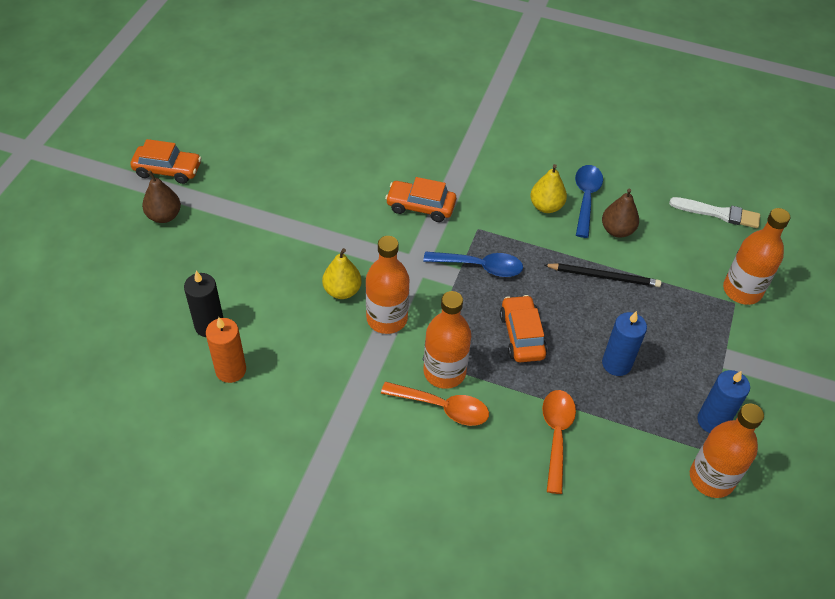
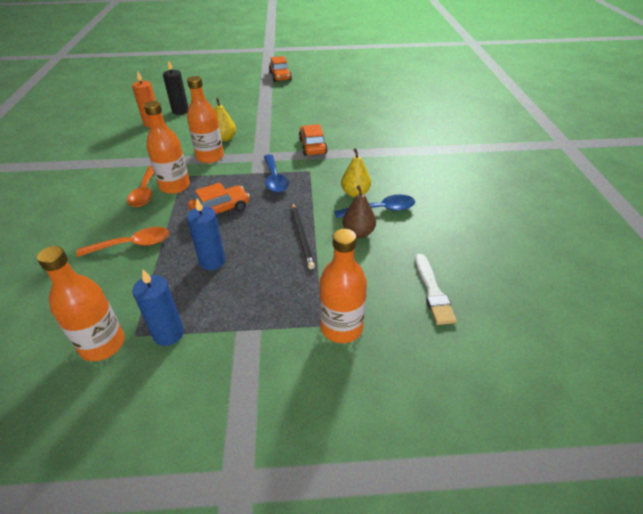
camera: 70 degrees right, 10 degrees down
(164, 216) = (248, 83): brown pear -> none

